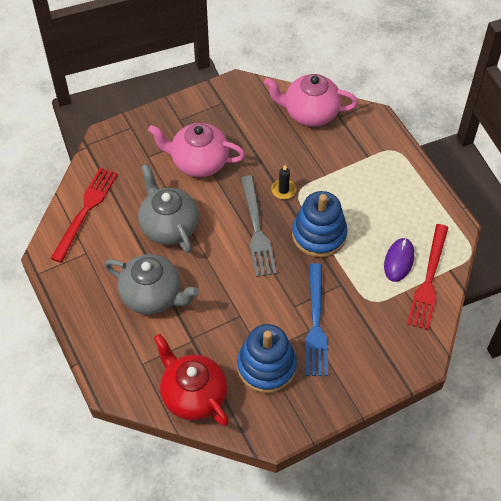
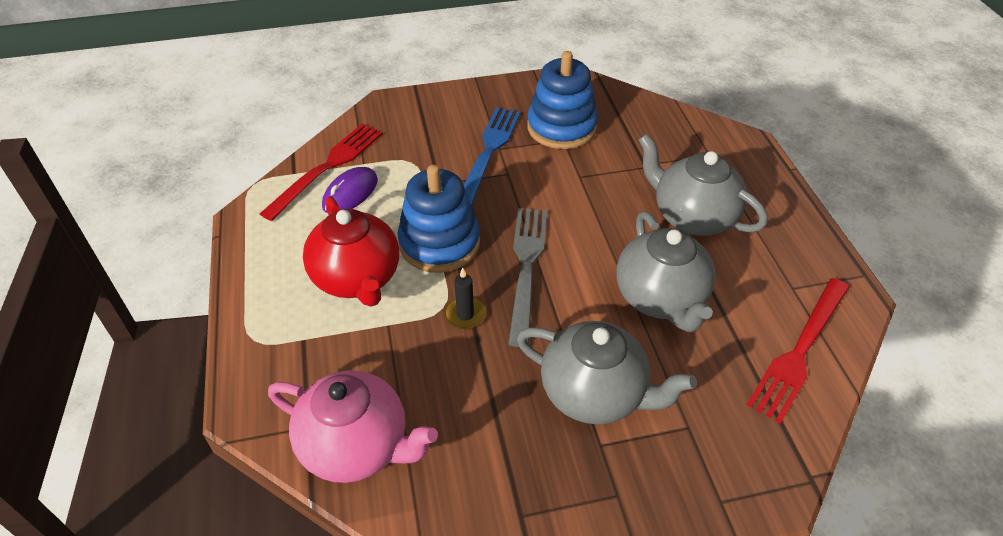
camera: 165 degrees left, 10 degrees down
(193, 395) = (651, 119): red teapot -> red teapot (357, 279)
(198, 162) = (595, 394): pink teapot -> grey teapot

